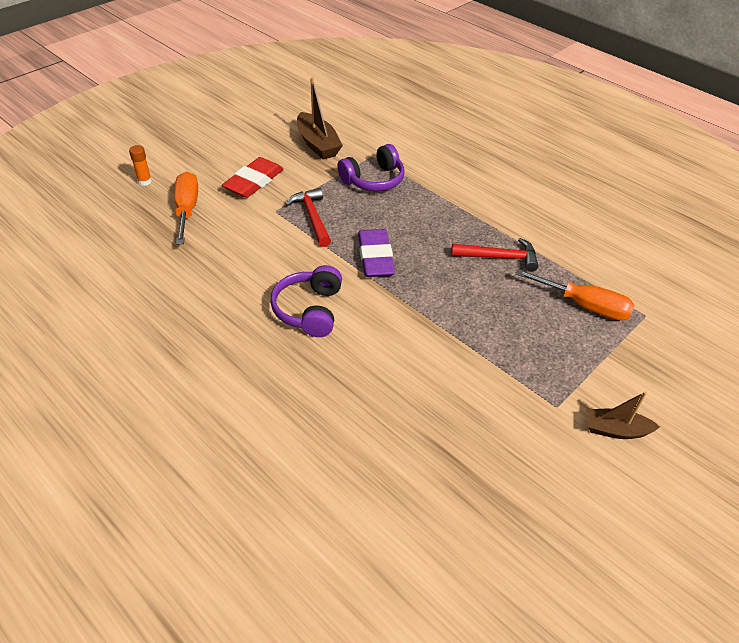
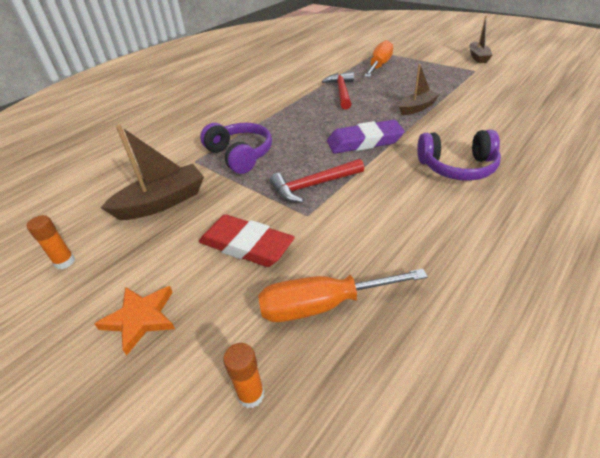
camera: 90 degrees left, 5 degrees down
(210, 145) = (140, 318): none -> orange star
(269, 114) = (65, 262): none -> orange glue stick
(442, 312) = (417, 108): none -> brown boat

